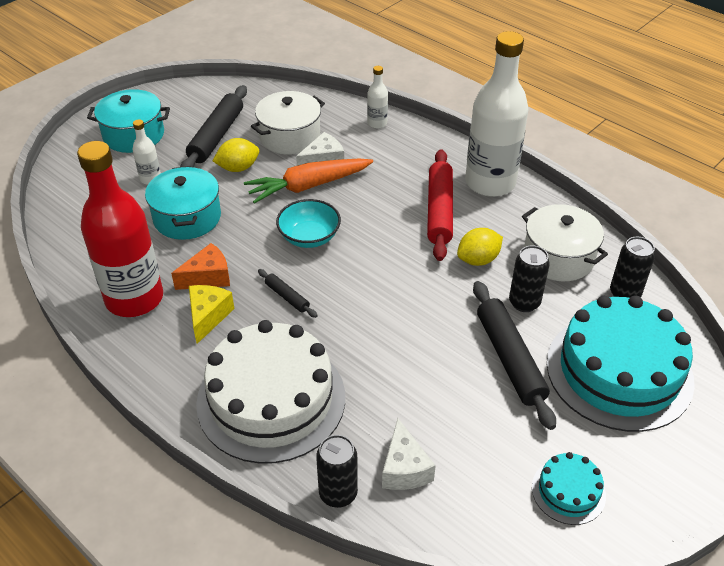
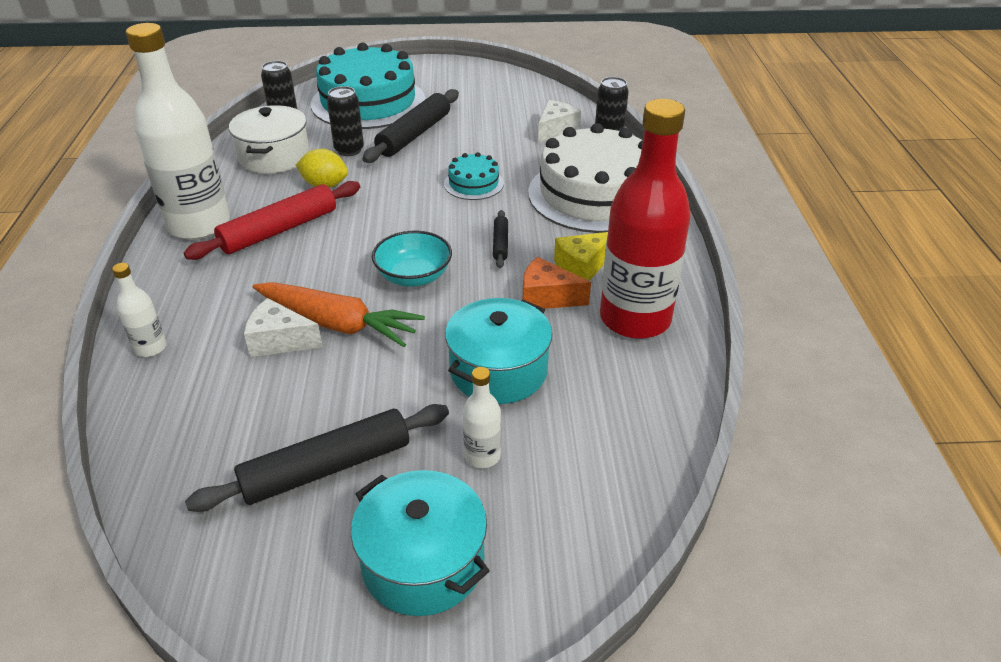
camera: 135 degrees left, 5 degrees down
(238, 168) = (369, 397): yellow lemon -> none
(290, 137) = (255, 399): white pot -> none
(568, 491) = (485, 87): turquoise cake -> turquoise cake (473, 183)

